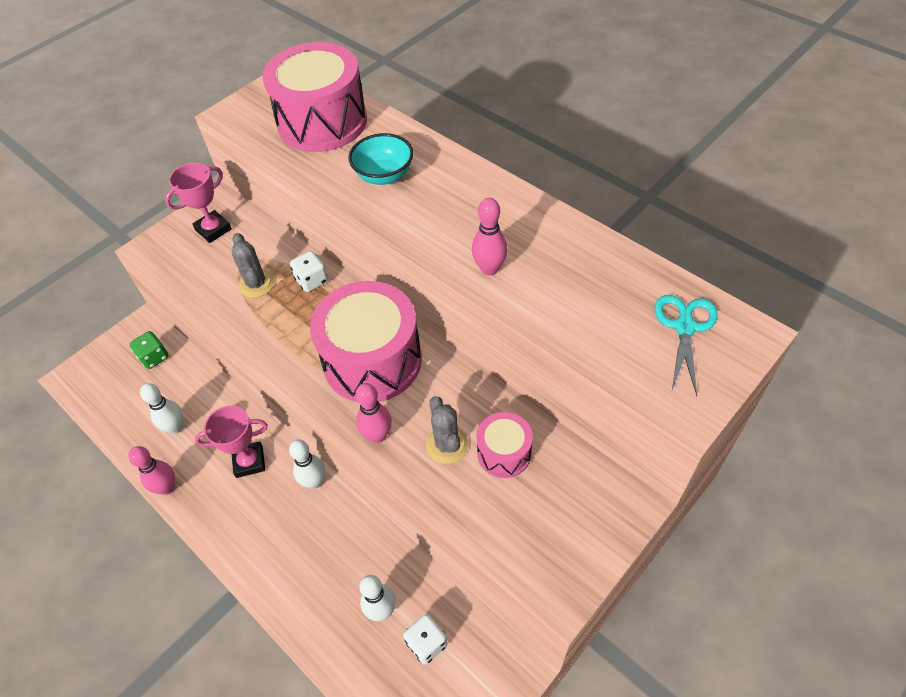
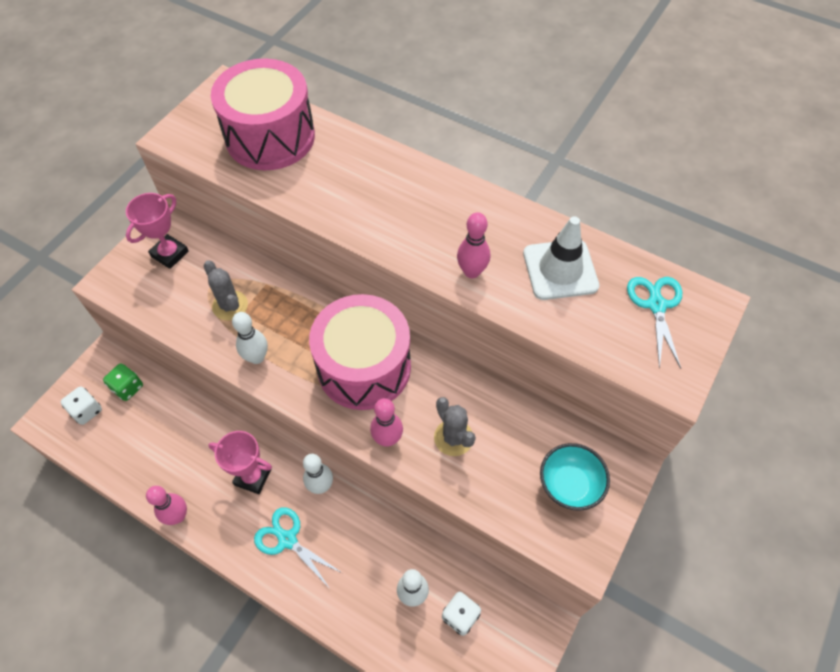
camera: 15 degrees left, 5 degrees up
(176, 427) = (170, 455): white bowling pin -> white bowling pin (257, 357)
(249, 461) = (253, 477): pink trophy -> pink trophy turned 45 degrees clockwise
(267, 530) = (287, 540): none -> turquoise scissors
(312, 281) = (284, 295): white dice -> white dice (87, 411)
(384, 176) = (347, 188): turquoise bowl -> turquoise bowl (569, 485)
(504, 453) = (506, 437): pink drum -> none
(585, 278) = (560, 270): none -> white traffic cone

